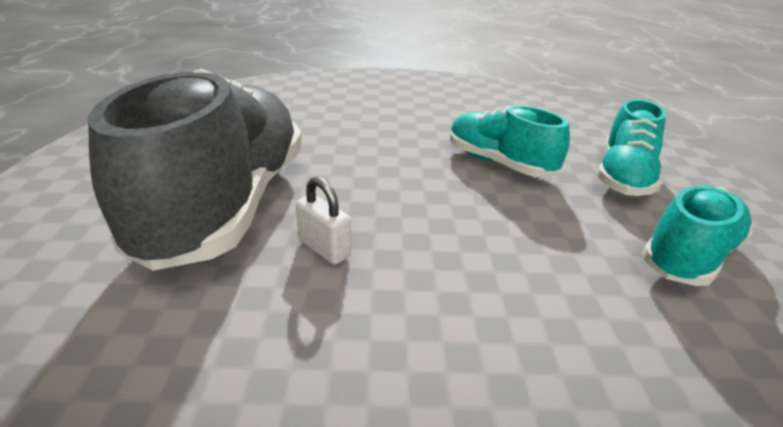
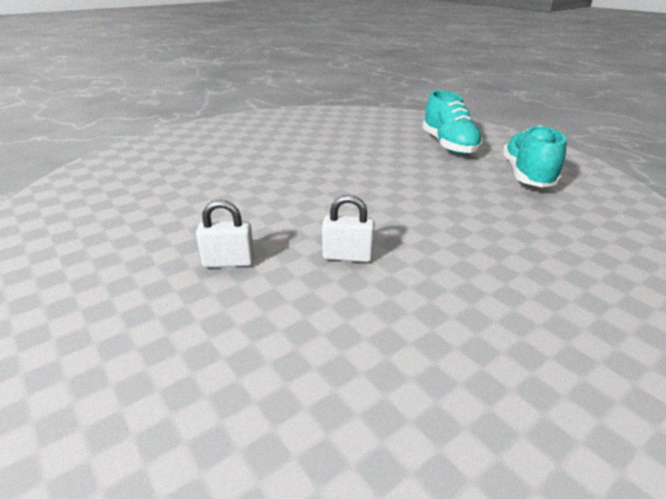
camera: 35 degrees left, 0 degrees up
(226, 205) = (229, 262): grey shoe -> white padlock
(499, 163) = (374, 161): turquoise shoe -> none

